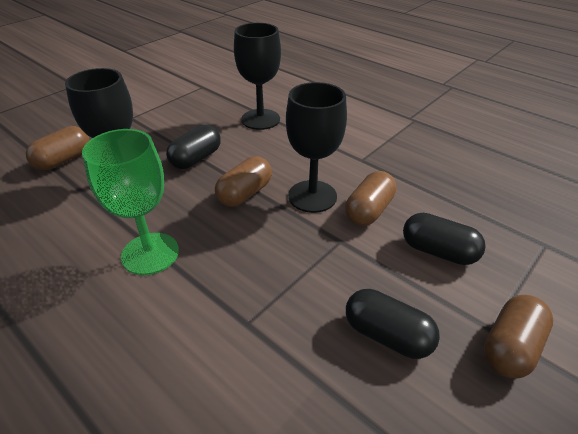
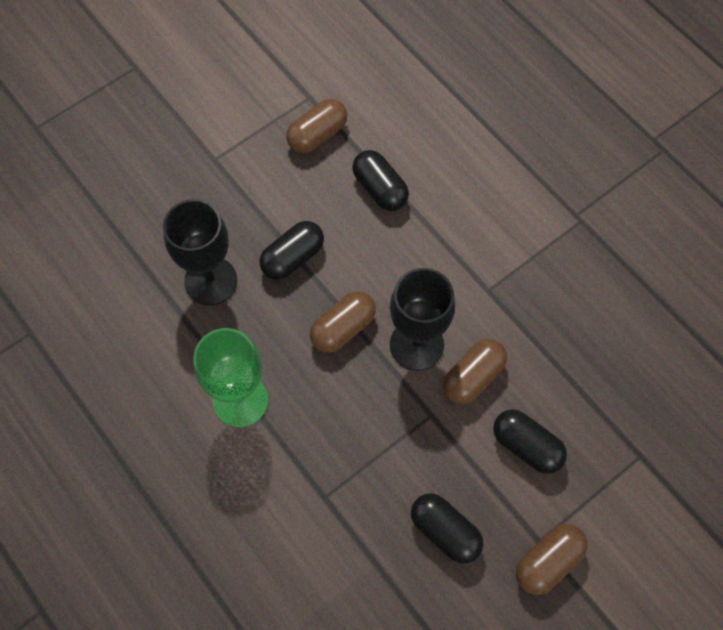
camera: 10 degrees right, 25 degrees up
(64, 160) = (139, 236): brown capsule -> brown capsule (317, 135)
(260, 119) = (380, 189): black goblet -> black capsule

